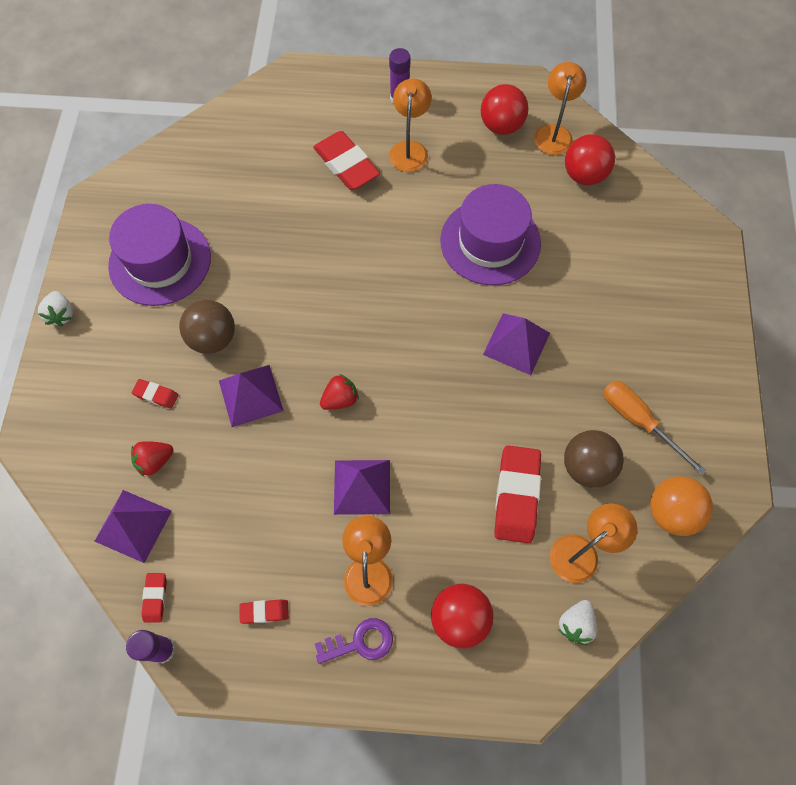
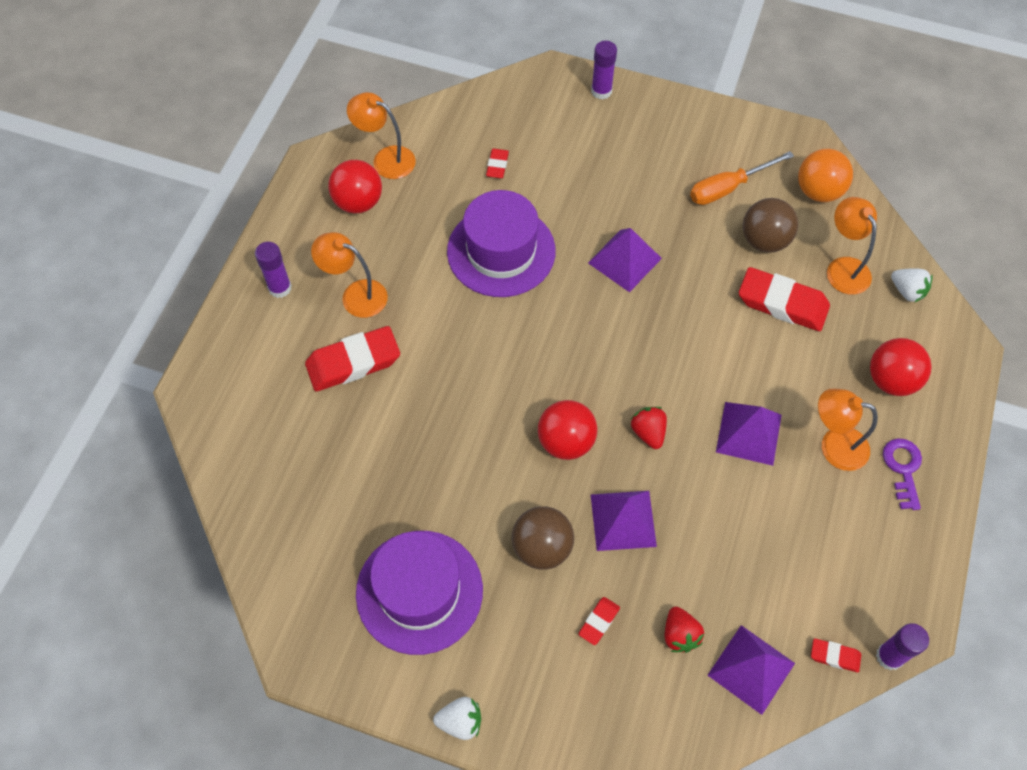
camera: 75 degrees left, 5 degrees down
(264, 612) = (863, 550): red eraser -> red eraser (497, 165)
(584, 175) = (448, 149): red ball -> red ball (566, 442)
(709, 282) = (601, 91): none -> purple glue stick

